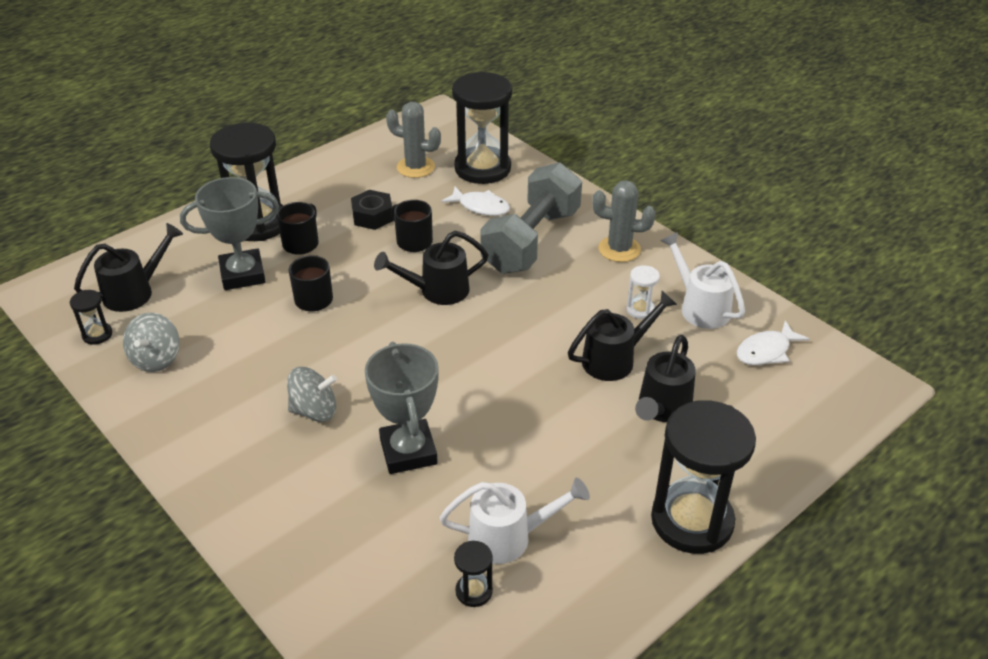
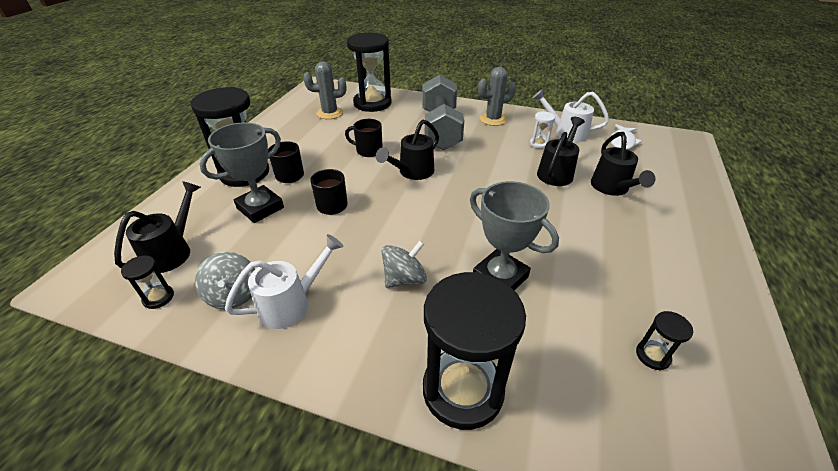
camera: 30 degrees left, 0 degrees up
(372, 216) = (326, 145): black nut -> none
(480, 207) = (392, 121): white fish -> none
(509, 537) = (627, 304): white watering can -> white watering can (292, 303)
(692, 521) = (705, 242): black hourglass -> black hourglass (462, 390)

